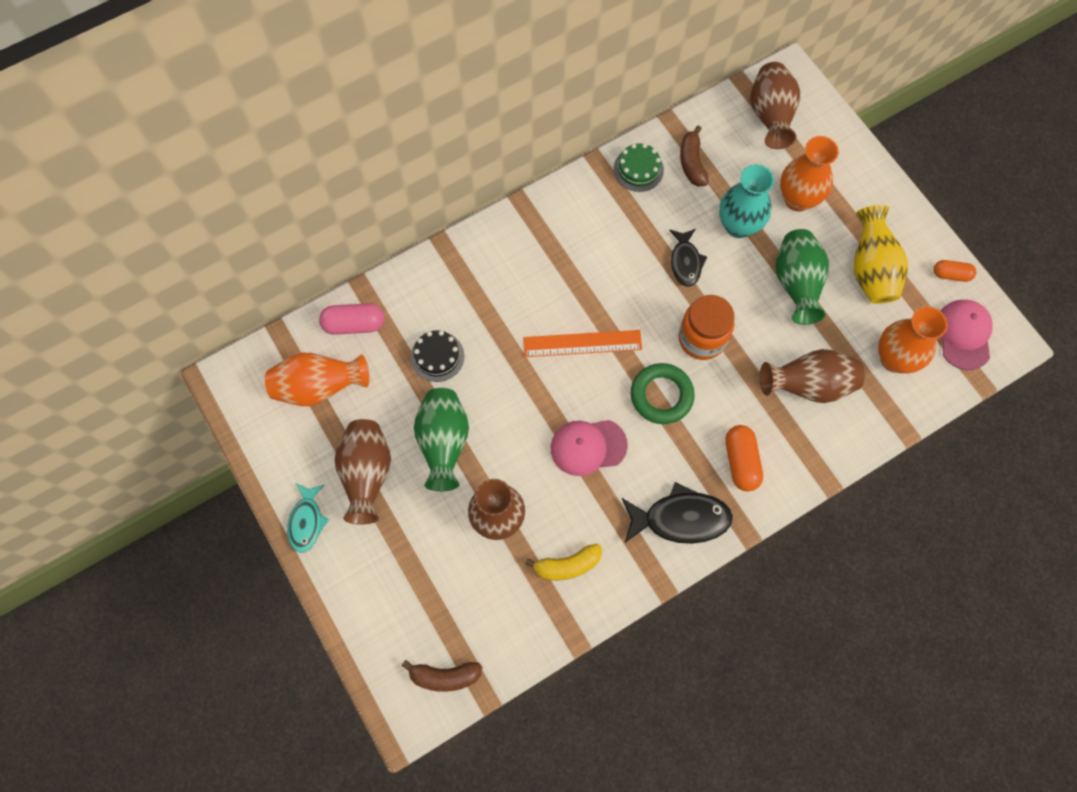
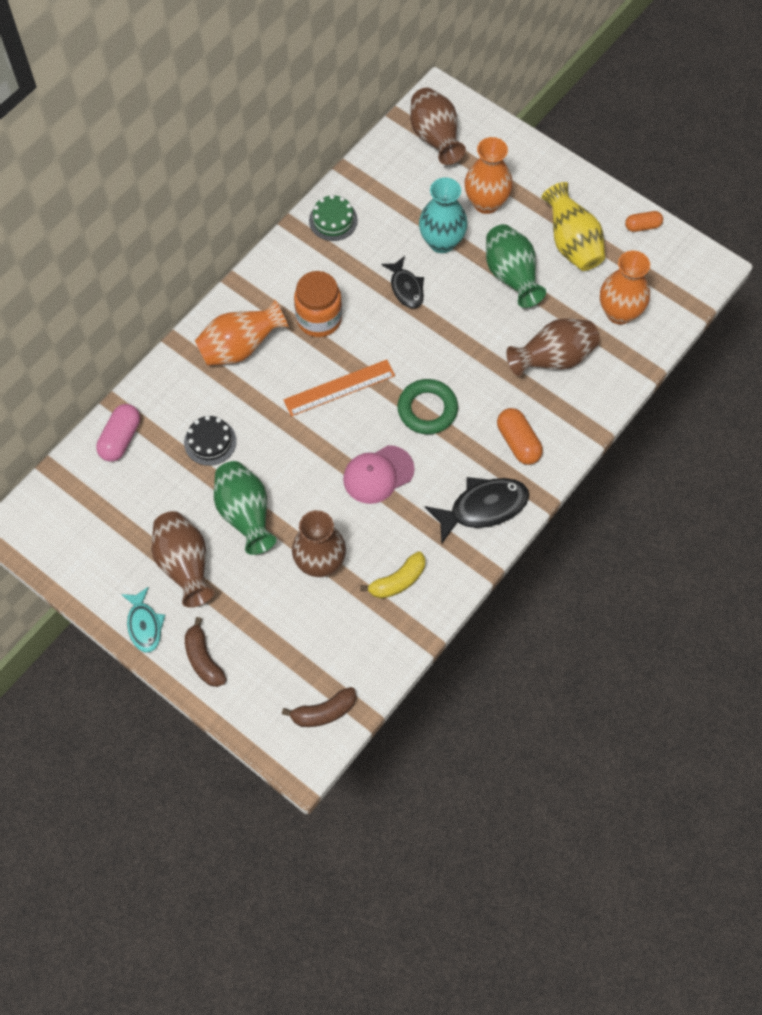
camera: 20 degrees left, 5 degrees down
(319, 387) = (109, 504): orange vase -> orange vase (240, 347)
(354, 324) = (120, 439): pink capsule -> pink capsule turned 45 degrees counterclockwise
(692, 163) = (379, 200): brown banana -> brown banana (203, 659)
(701, 339) = (445, 349): orange jar -> orange jar (319, 319)
(964, 335) = (671, 273): pink cap -> none

